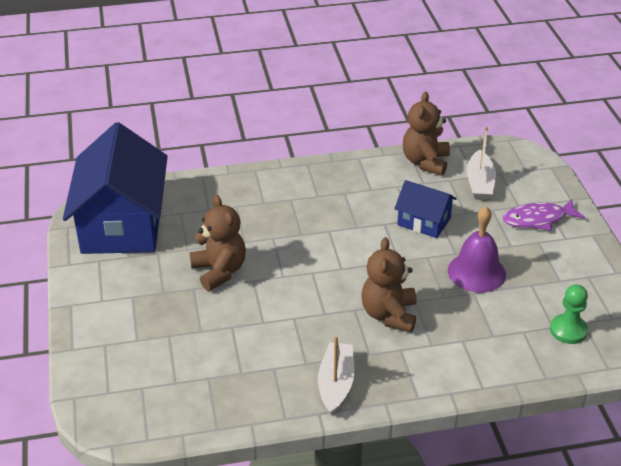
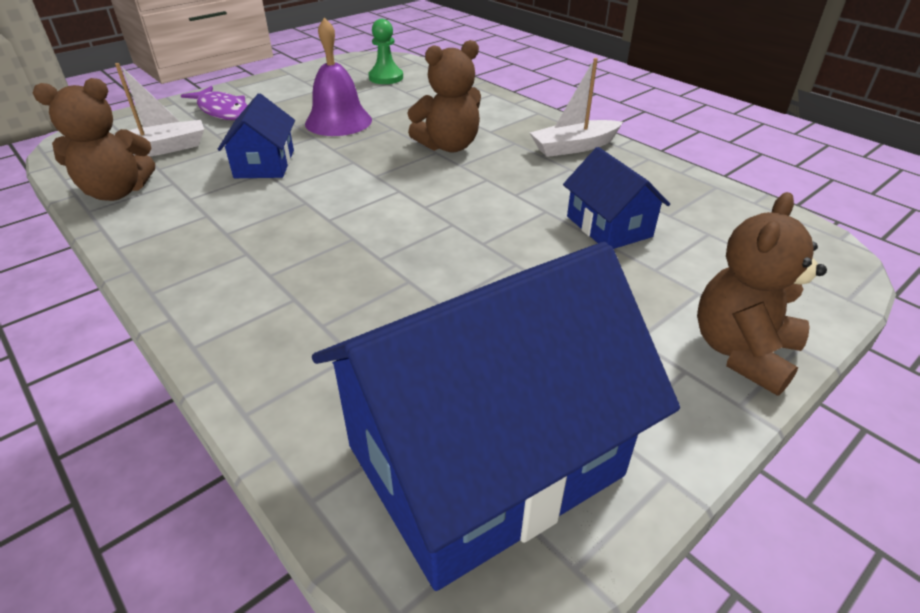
camera: 120 degrees left, 0 degrees up
(219, 271) = (494, 277): brown teddy bear -> brown teddy bear (741, 352)
(222, 340) = (609, 226): none -> blue house

